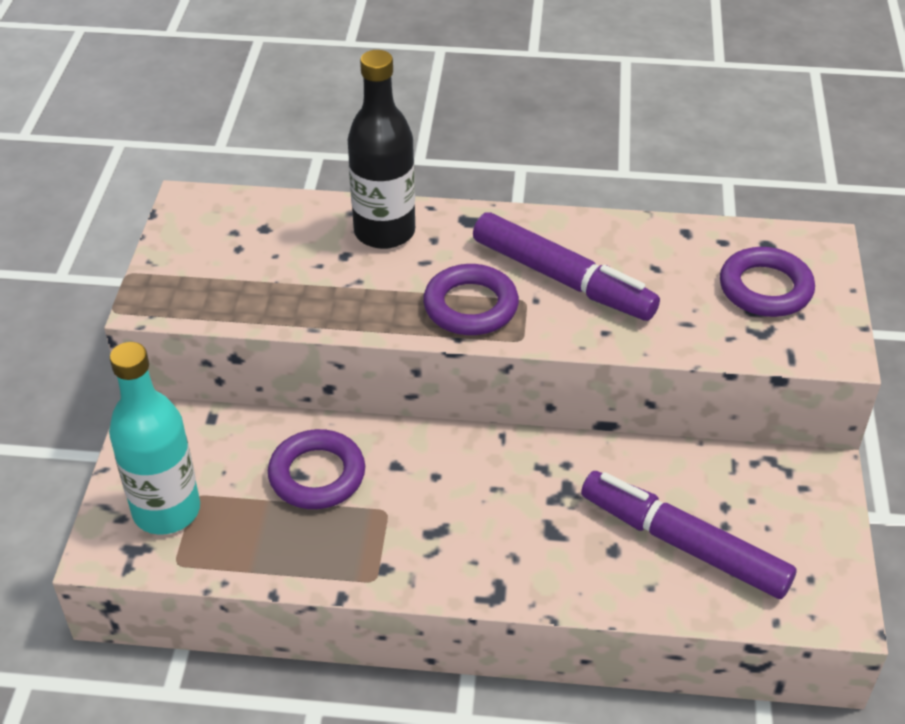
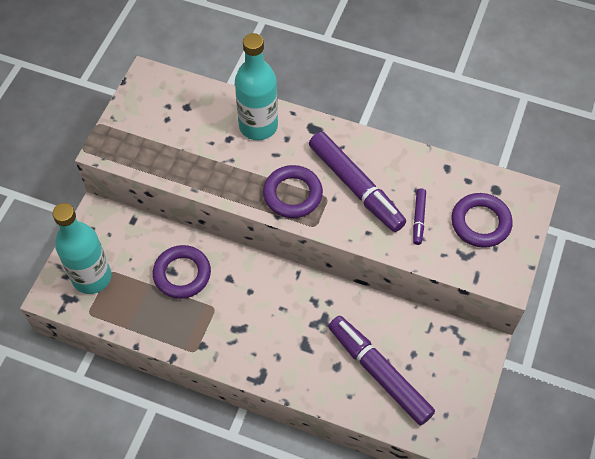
camera: 15 degrees right, 15 degrees up
(384, 232) = (258, 126): black bottle -> turquoise bottle
(673, 300) = (418, 218): none -> purple marker

